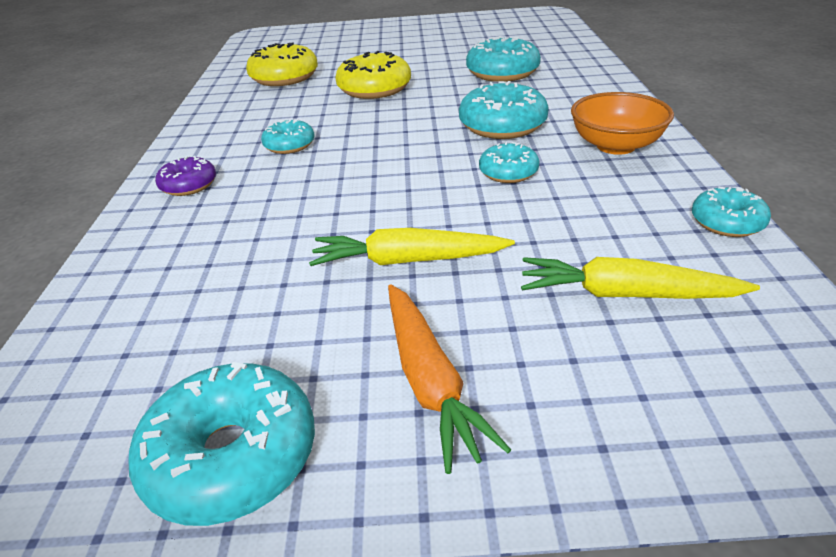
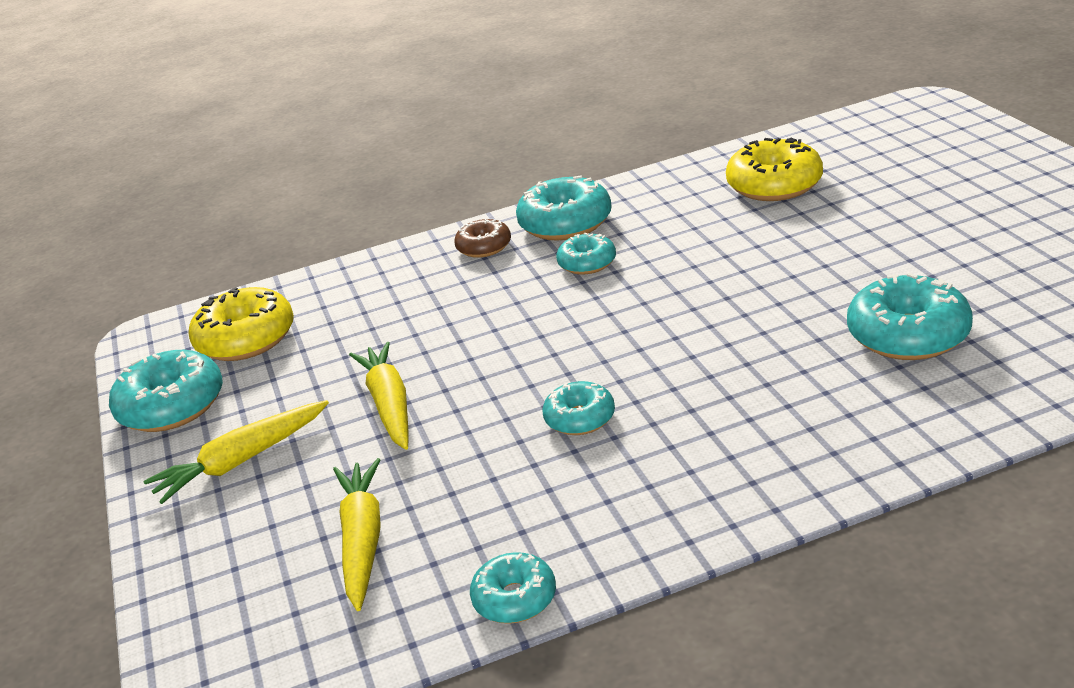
camera: 75 degrees right, 5 degrees down
(189, 185) = (484, 247): purple donut -> brown donut
(374, 89) = (776, 257): yellow donut -> yellow donut (246, 339)
(430, 381) = (241, 461): orange carrot -> yellow carrot
(502, 125) = (709, 383): turquoise donut -> turquoise donut (565, 223)
(616, 146) = (690, 485): orange bowl -> none

